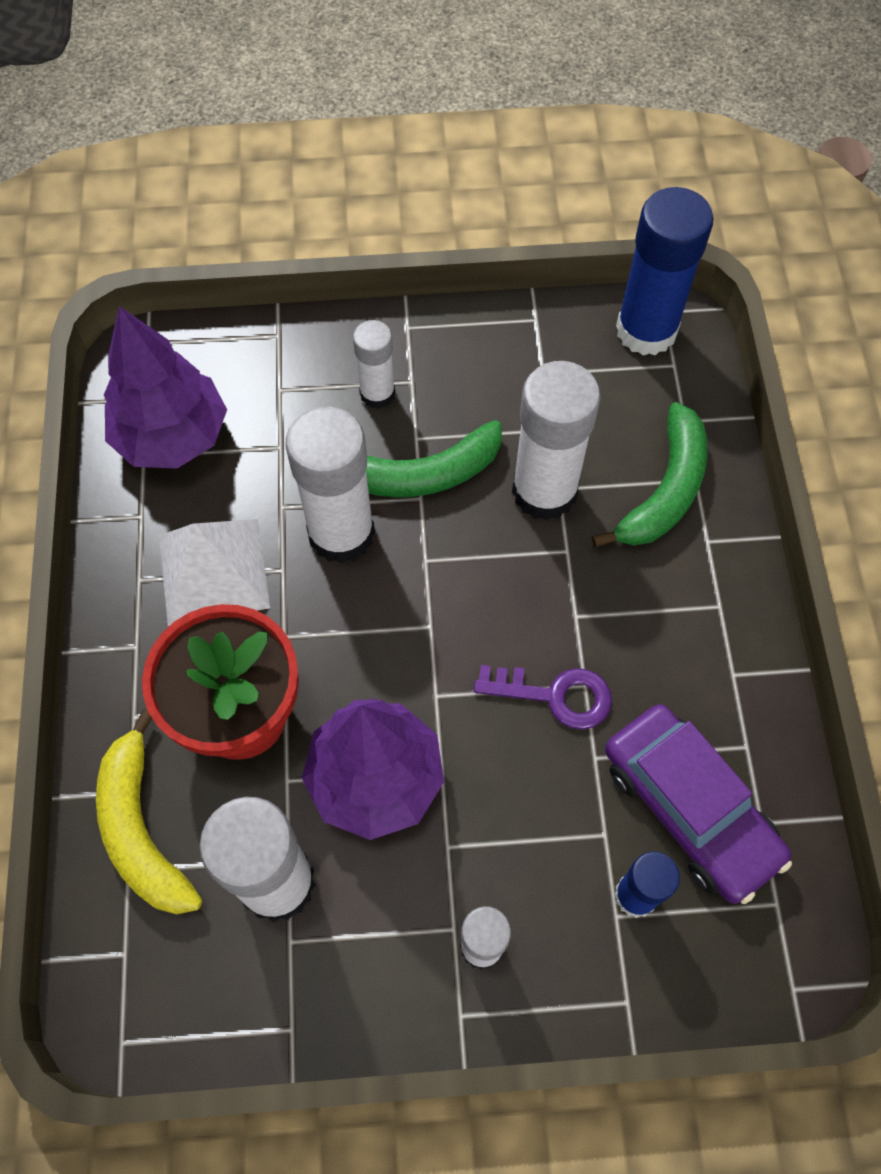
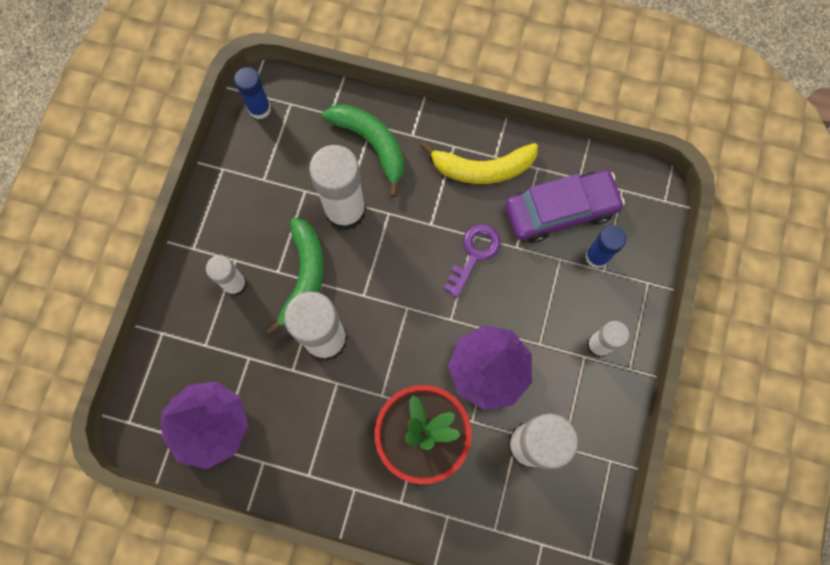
camera: 70 degrees left, 10 degrees up
(142, 829) = (472, 515): yellow banana -> yellow banana (482, 169)
(213, 571) = (321, 426): white pyramid -> none
(646, 330) = (259, 109): blue glue stick -> blue glue stick, size x0.56

